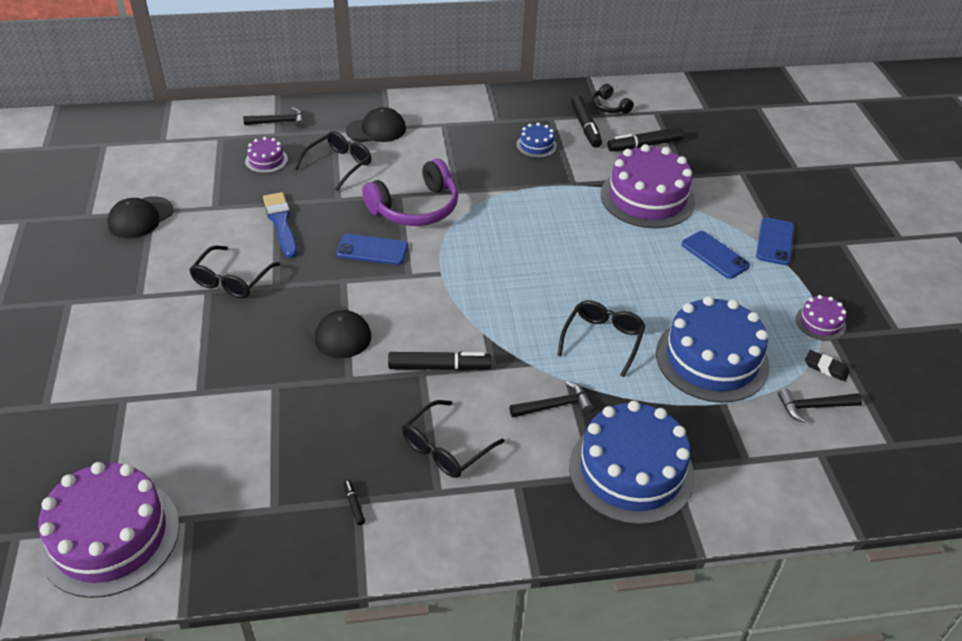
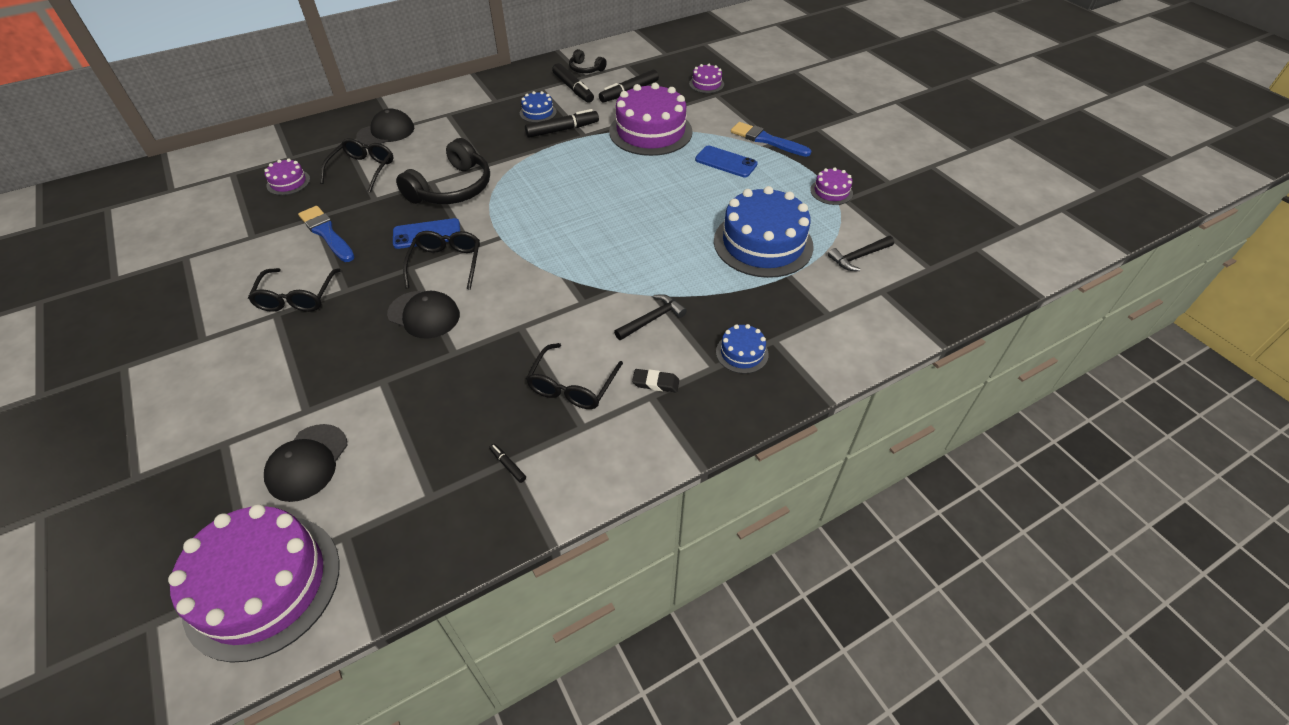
camera: 20 degrees left, 5 degrees up
(140, 218) = (175, 265): black cap -> black cap (307, 462)
(279, 122) = (287, 146): black hammer -> none
(415, 208) = (452, 188): purple headphones -> black headphones
(439, 367) = (534, 317): black marker -> black marker (562, 130)
(602, 340) = (667, 253): black glasses -> black glasses (446, 264)
(631, 471) = (742, 353): blue cake -> blue cake, size x0.46
(737, 157) = (706, 84): none -> purple cake
(774, 241) = (767, 140): blue phone -> blue brush
(826, 368) = (853, 225): black eraser -> black eraser (655, 383)

